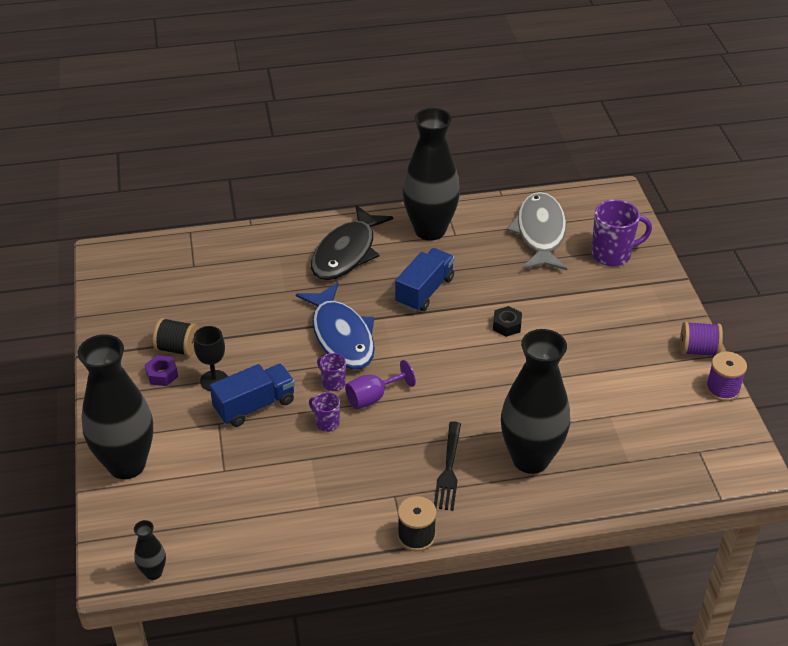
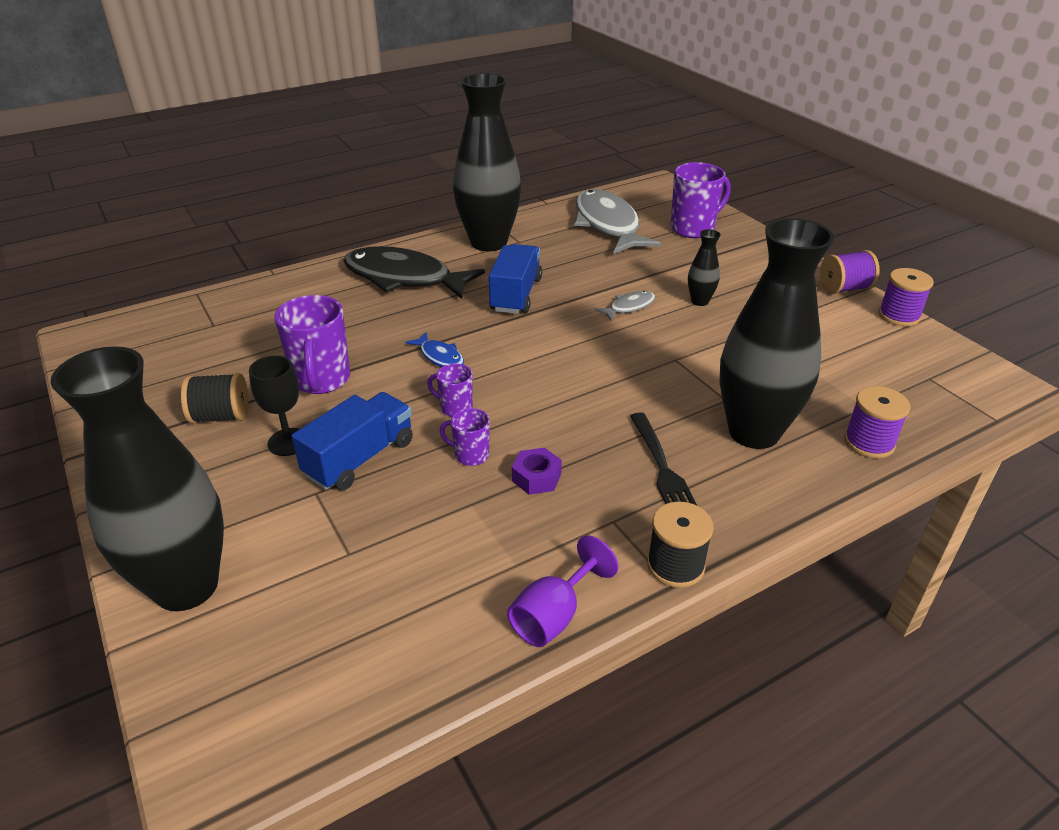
camera: 20 degrees left, 5 degrees down
(153, 572) = (287, 751): black vase -> black vase (699, 301)
(162, 374) = (208, 452): purple nut -> purple nut (536, 477)
(252, 335) = (321, 380): none -> purple mug
(341, 336) = (440, 357): blue fish -> blue fish, size x0.44
(346, 253) = (404, 278): black fish -> black fish turned 105 degrees clockwise
(373, 397) = (516, 412): purple goblet -> purple goblet (554, 615)
(507, 325) = (629, 307): black nut -> grey fish
(608, 490) = (869, 442): none -> purple spool

